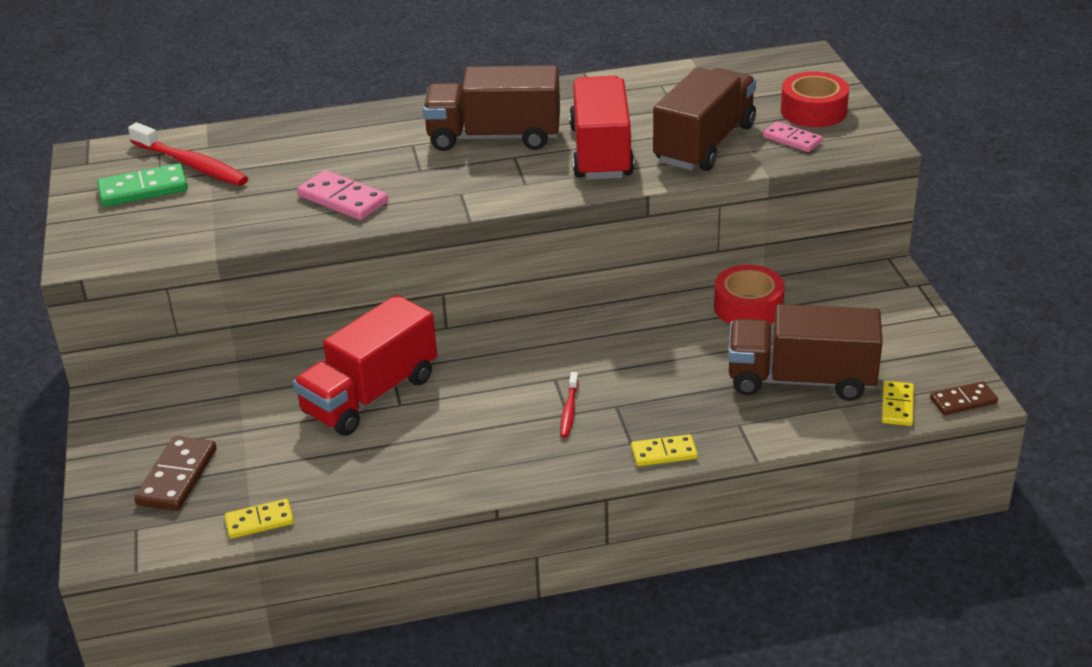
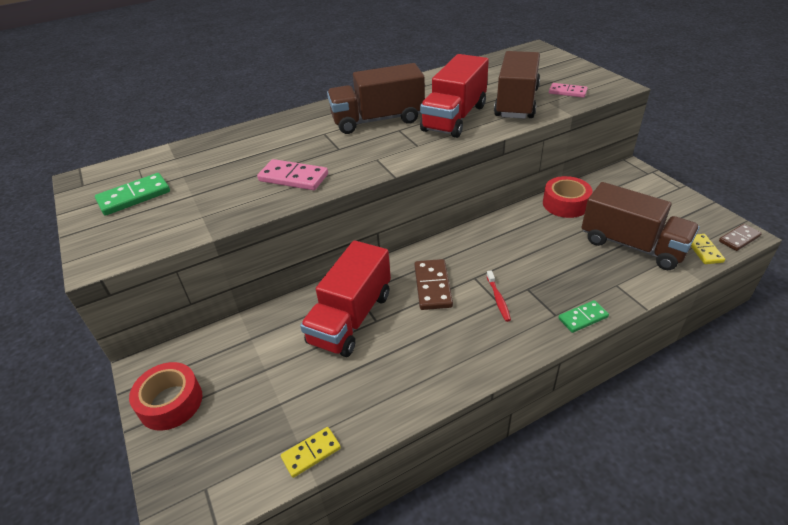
camera: 15 degrees left, 5 degrees up
(177, 477) = (225, 426): brown domino -> brown domino (432, 286)
(191, 164) = (166, 172): red toothbrush -> none
(601, 152) = (454, 118): red truck -> red truck turned 135 degrees counterclockwise
(664, 453) = (583, 318): yellow domino -> green domino
(801, 380) = (632, 245): brown truck -> brown truck turned 135 degrees counterclockwise
(813, 111) = (566, 75): red tape -> red tape (171, 402)

